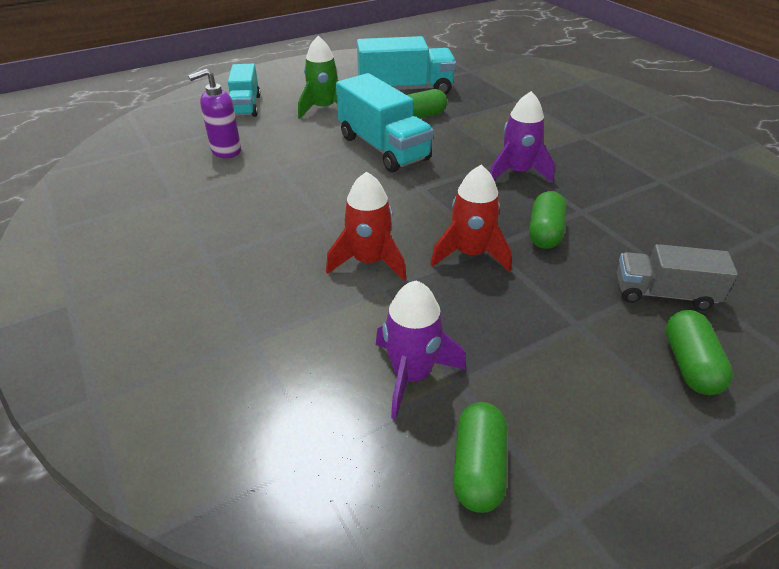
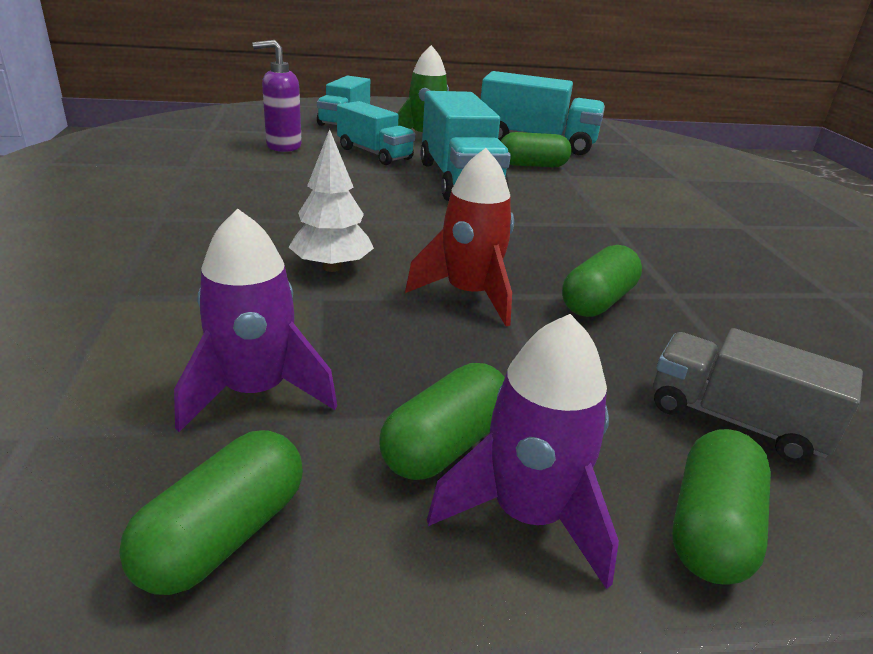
camera: 20 degrees right, 10 degrees down
(301, 138) = (374, 154): none -> turquoise truck
(369, 261) = (331, 267): red rocket -> white tree
(517, 172) = (612, 237): purple rocket -> purple rocket (528, 515)
(539, 368) = (445, 445): none -> green capsule

